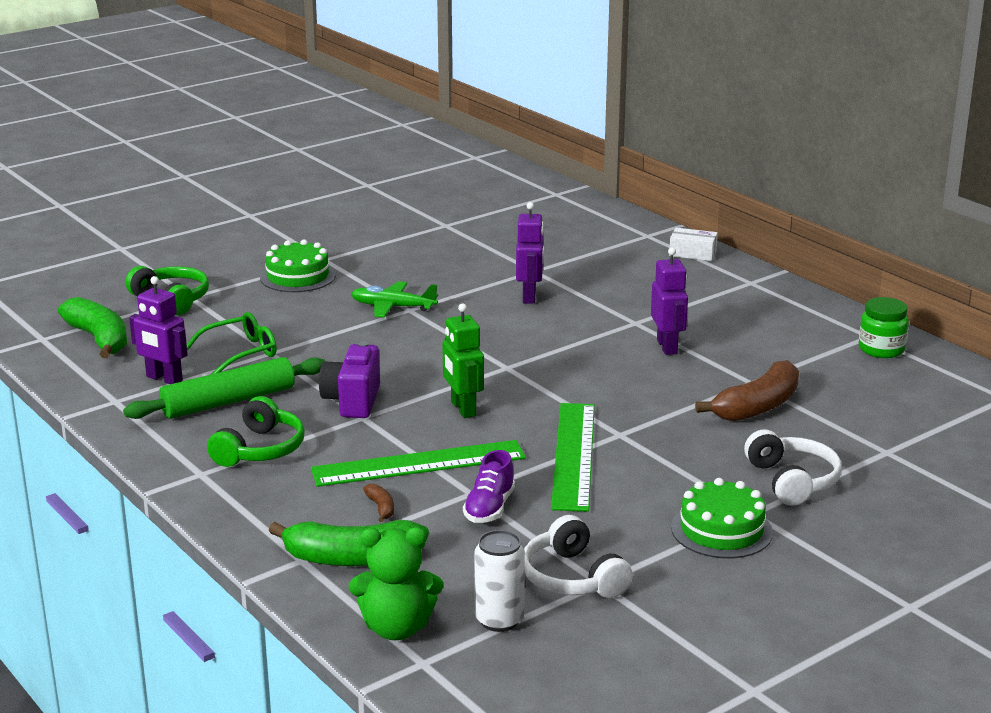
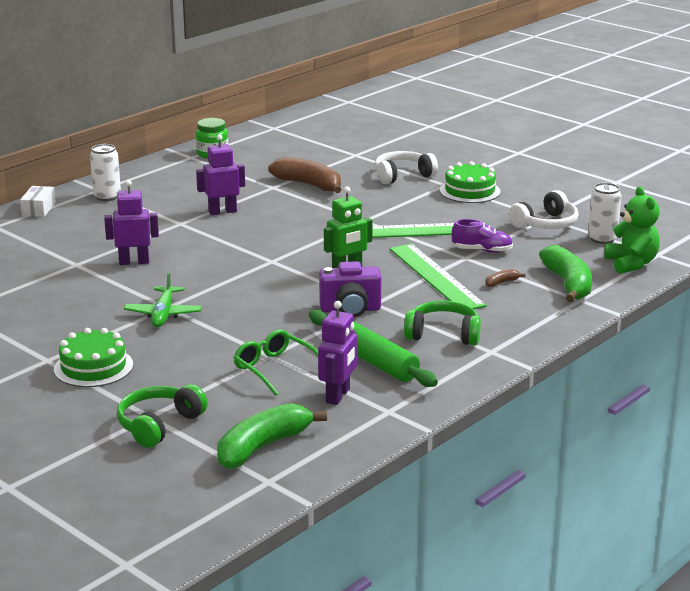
camera: 100 degrees left, 0 degrees up
(726, 286) = (107, 197): none -> white can

